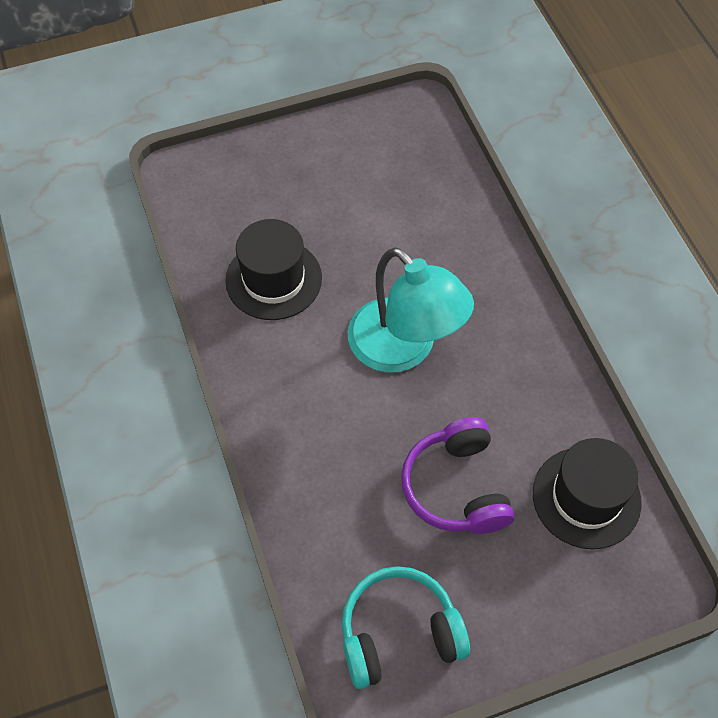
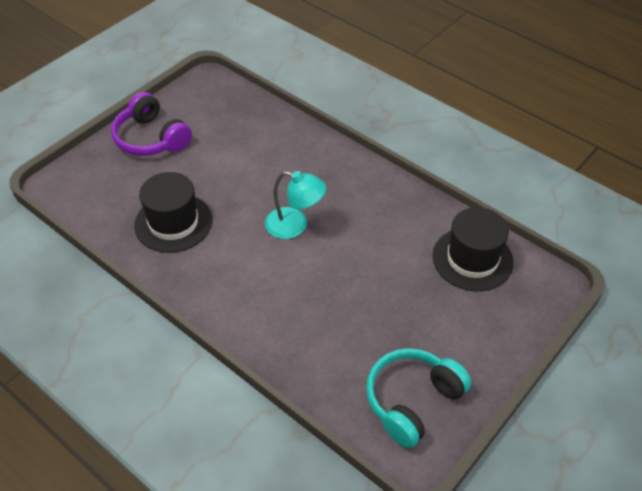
camera: 30 degrees left, 10 degrees down
(404, 349) = (295, 226): turquoise lamp -> turquoise lamp, size x0.62
(456, 487) = (387, 292): purple headphones -> purple headphones (151, 138)

